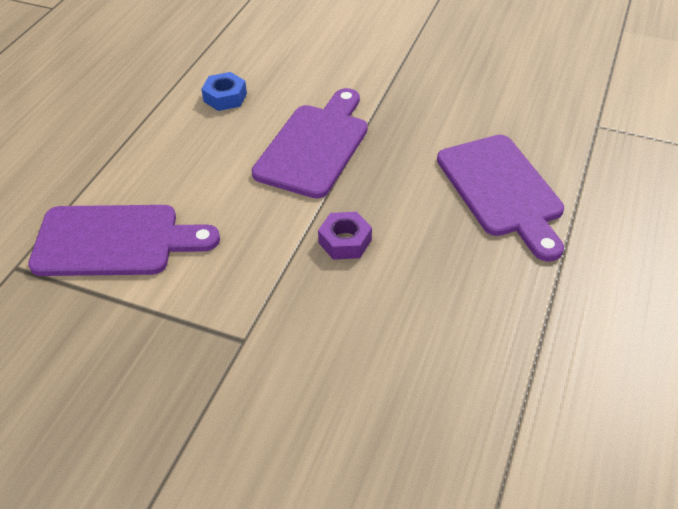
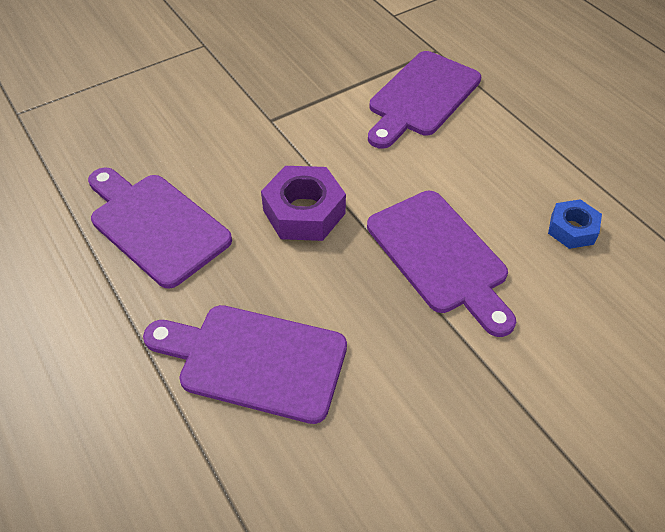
camera: 125 degrees right, 5 degrees up
(345, 241) = (304, 212): purple nut -> purple nut, size x1.63
(462, 333) = (155, 225): none -> purple cutting board

